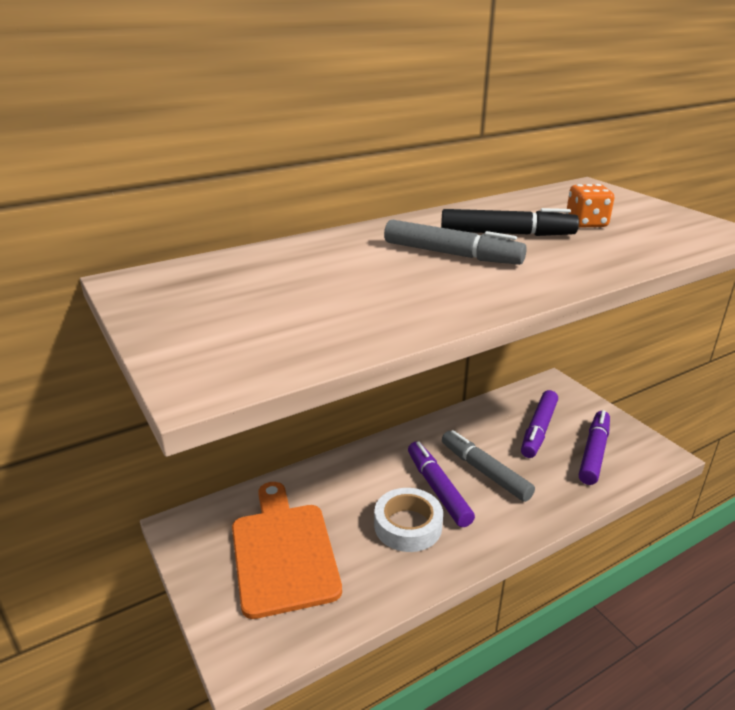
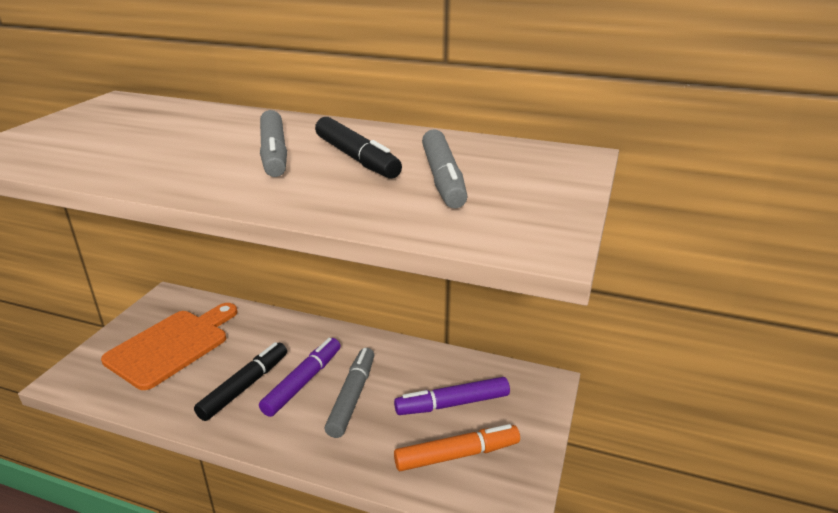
camera: 50 degrees right, 0 degrees up
(408, 526) = (244, 386): white tape -> black marker
(586, 223) = (443, 178): orange dice -> grey marker
(593, 453) = (457, 455): purple marker -> orange marker

